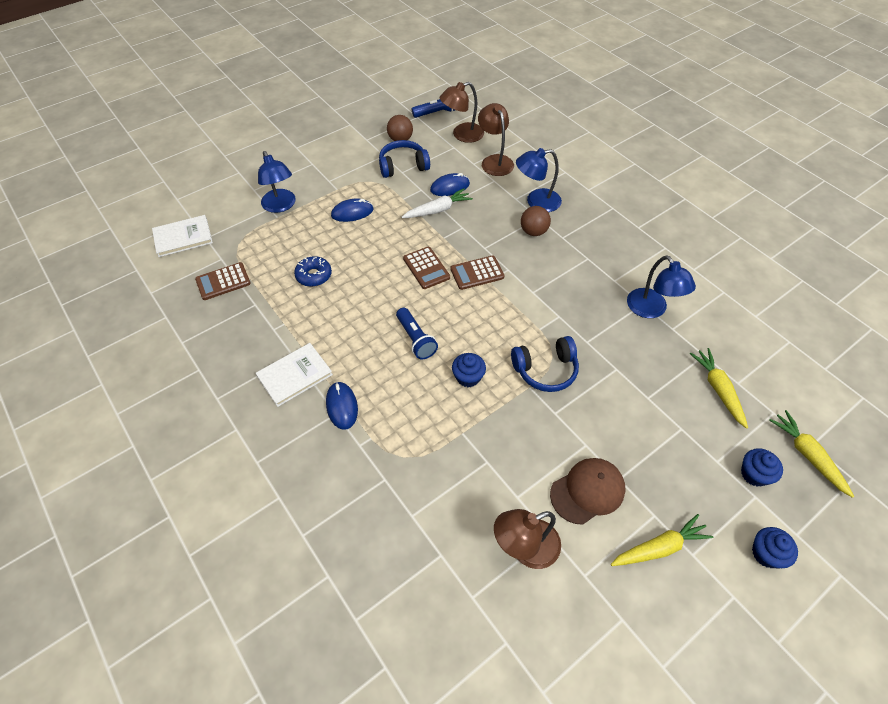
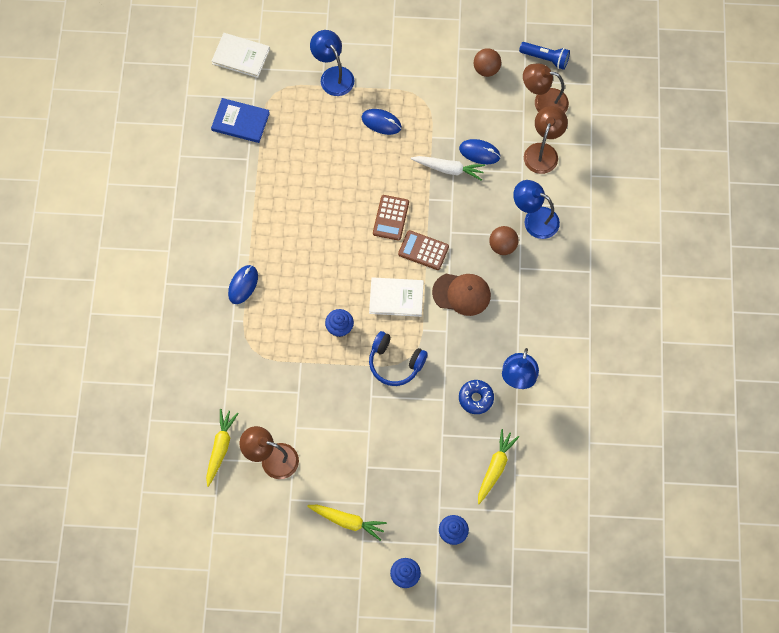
camera: 40 degrees right, 15 degrees up
(223, 282) = (240, 122): brown calculator -> blue book
(281, 206) = (333, 75): blue lamp -> blue lamp turned 135 degrees clockwise
(294, 375) = (231, 239): white book -> white book (396, 297)
(314, 275) = (306, 163): blue donut -> blue donut (476, 398)
(403, 166) = (462, 101): blue headphones -> none
(416, 339) = (331, 272): blue flashlight -> none
(587, 491) = (340, 458): brown cap -> brown cap (461, 294)
(807, 455) = (501, 551): yellow carrot -> yellow carrot (220, 448)

